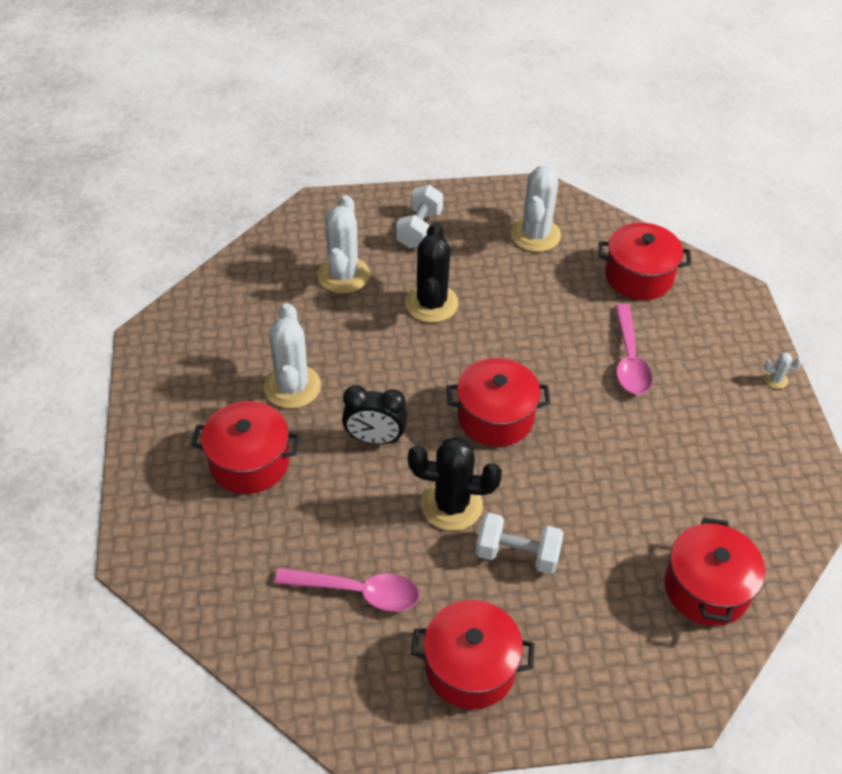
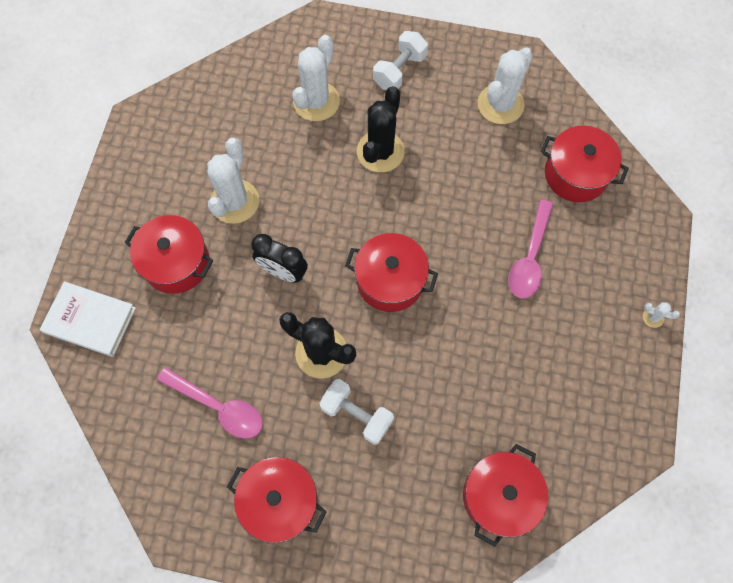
camera: 20 degrees right, 20 degrees up
(168, 546) = (90, 320): none -> white book

